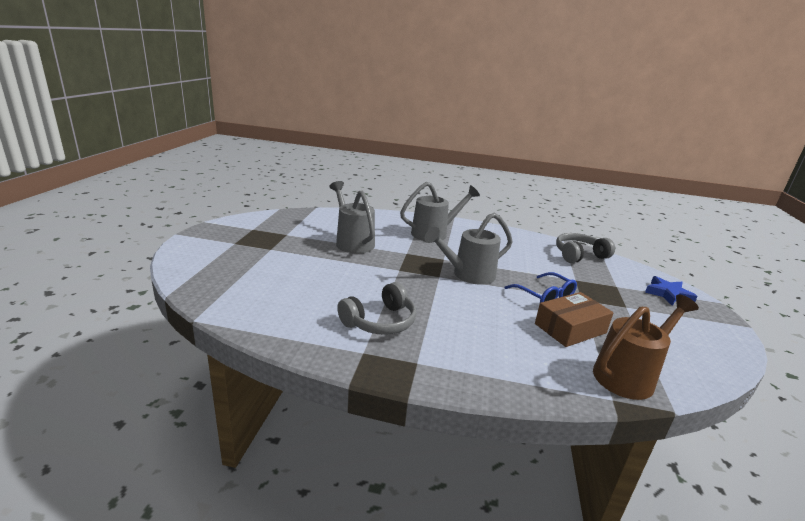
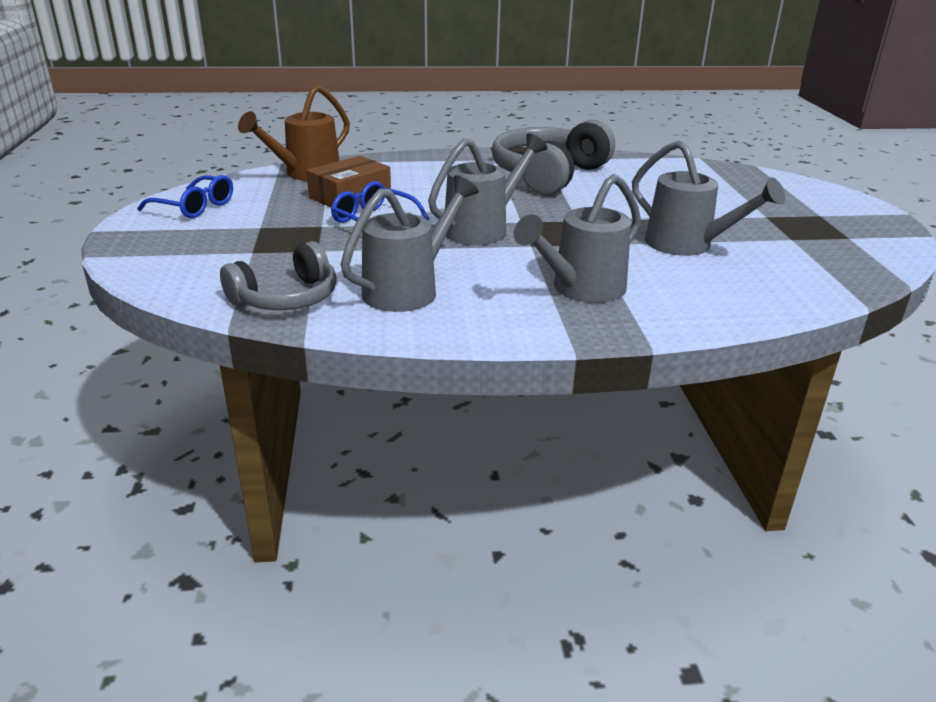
camera: 165 degrees right, 5 degrees up
(380, 322) = (549, 175): grey headphones -> grey headphones, size x1.61
(519, 248) = (408, 289): none -> grey watering can
(668, 294) = (171, 253): blue star -> none
(698, 339) = (195, 207): none -> blue glasses

